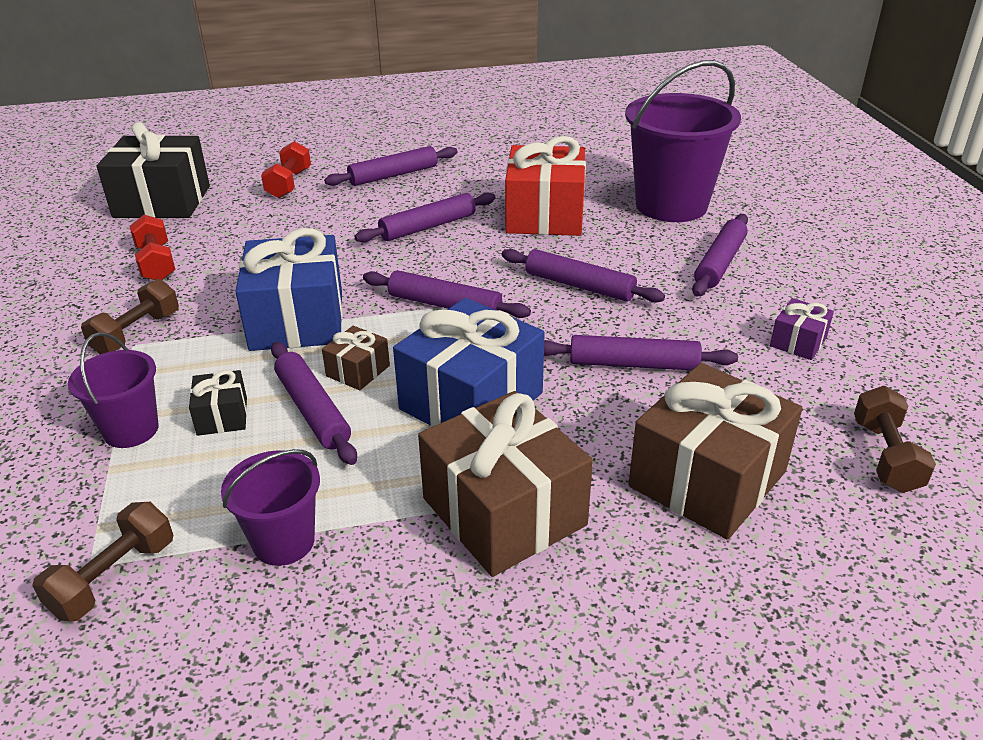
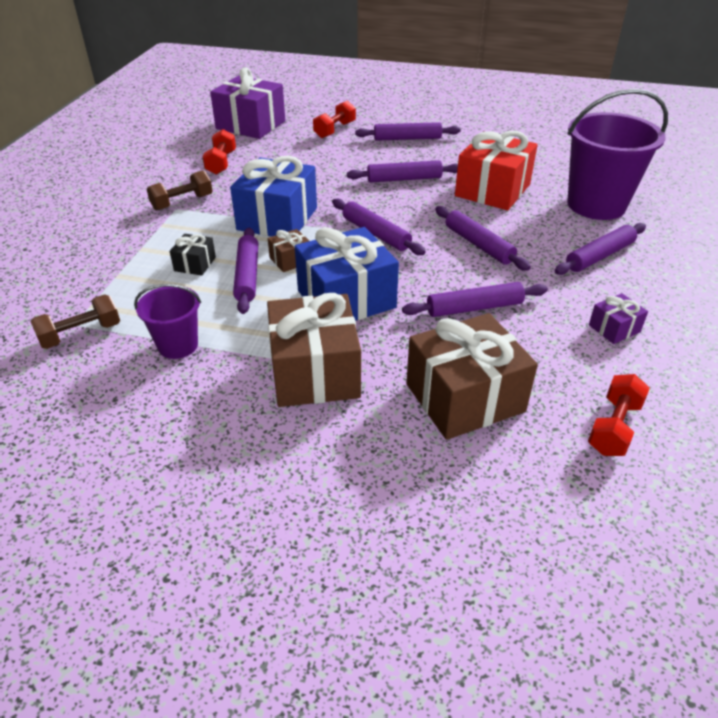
camera: 25 degrees right, 5 degrees up
(131, 430) = (142, 257): purple bucket -> none
(162, 201) = (251, 125): black gift -> purple gift
(633, 364) = (474, 308): purple rolling pin -> purple rolling pin turned 45 degrees counterclockwise
(885, 456) = (614, 427): brown dumbbell -> red dumbbell

